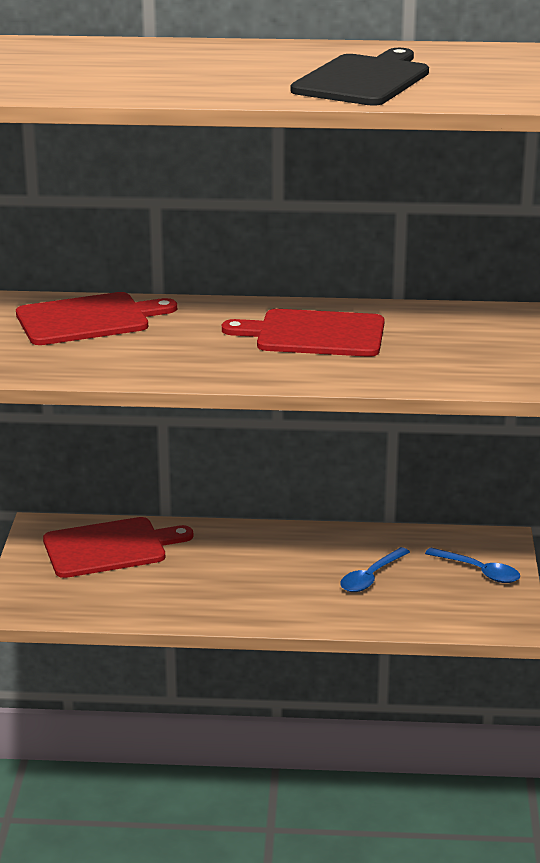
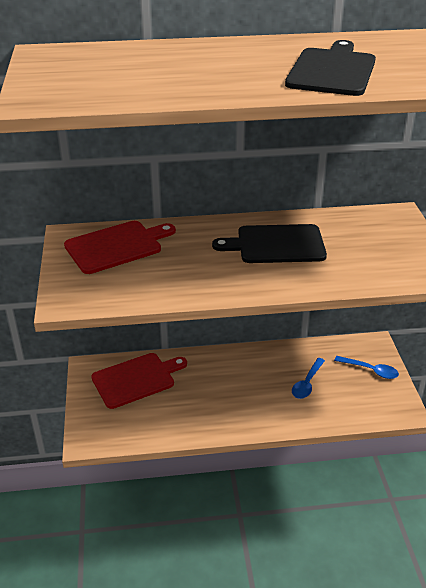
camera: 10 degrees left, 10 degrees up
(314, 334) = (276, 244): red cutting board -> black cutting board

